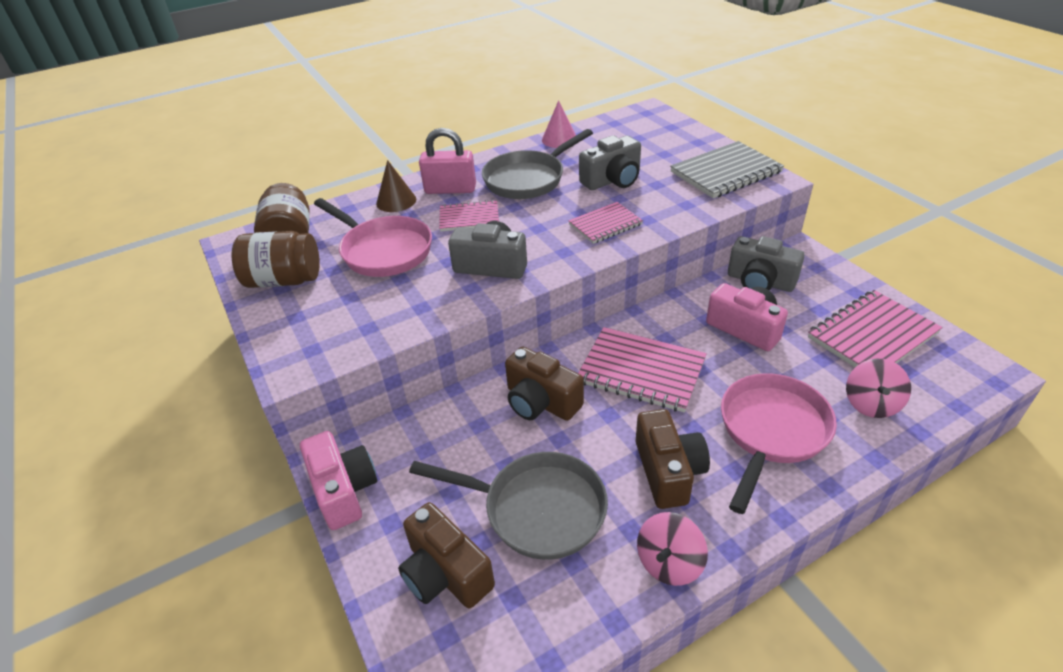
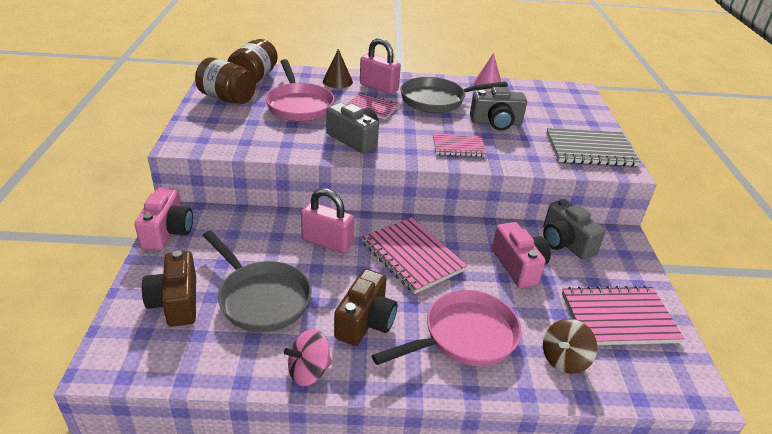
camera: 25 degrees right, 5 degrees down
(541, 402) = (327, 242): brown camera -> pink padlock
(871, 404) = (564, 359): pink spinning top -> brown spinning top

